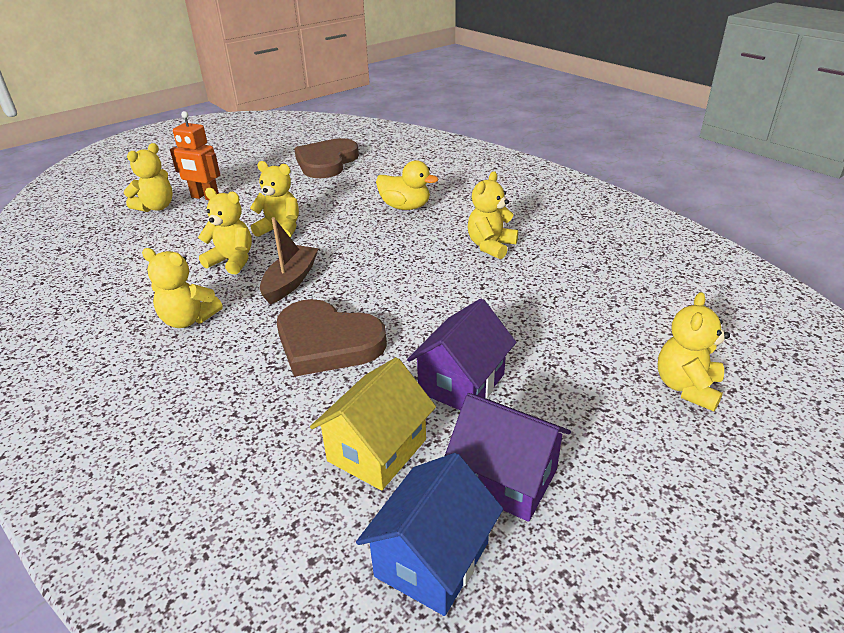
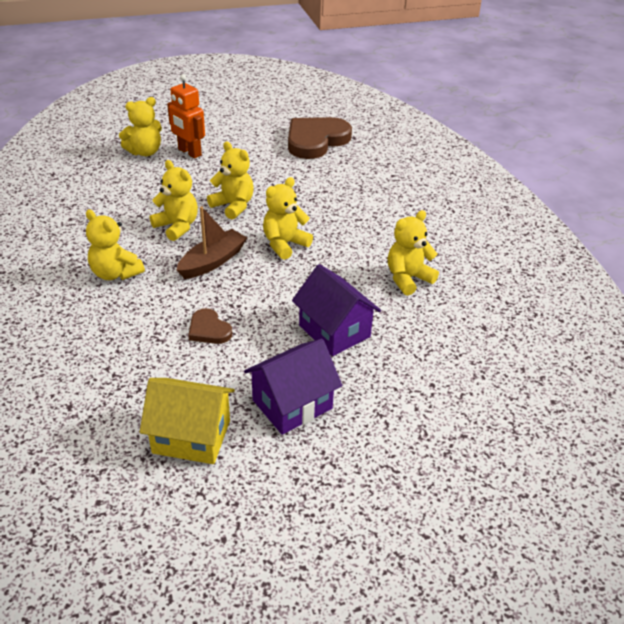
camera: 20 degrees right, 5 degrees up
(327, 342) = (209, 330): brown heart -> brown heart, size x0.48
(377, 450) = (191, 436): yellow house -> yellow house turned 45 degrees clockwise
(405, 207) = (357, 212): yellow duck -> none
(432, 559) = (179, 535): blue house -> none
(505, 479) = (272, 497): purple house -> purple house (334, 331)
(687, 387) = (483, 477): yellow teddy bear -> yellow teddy bear (284, 244)

